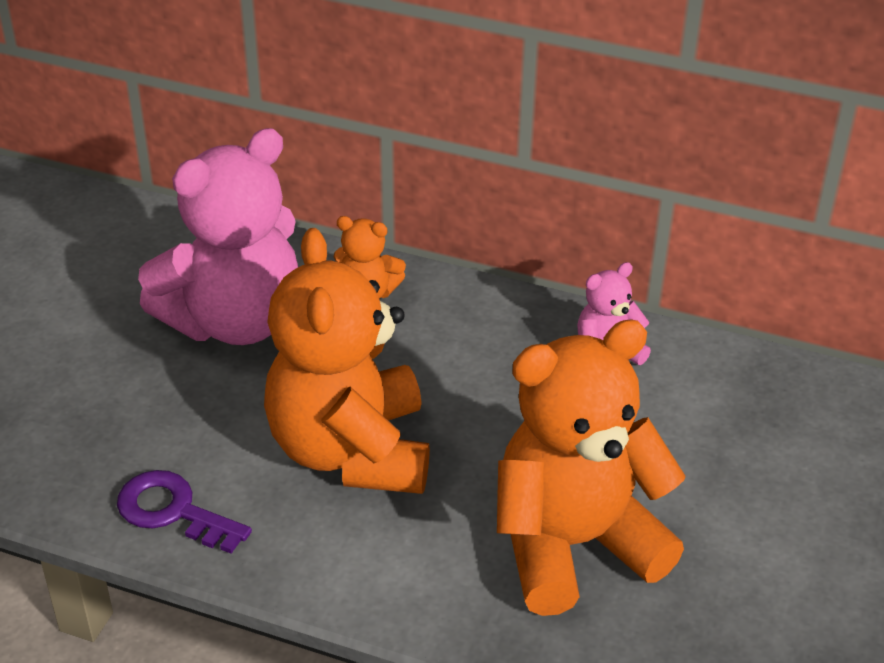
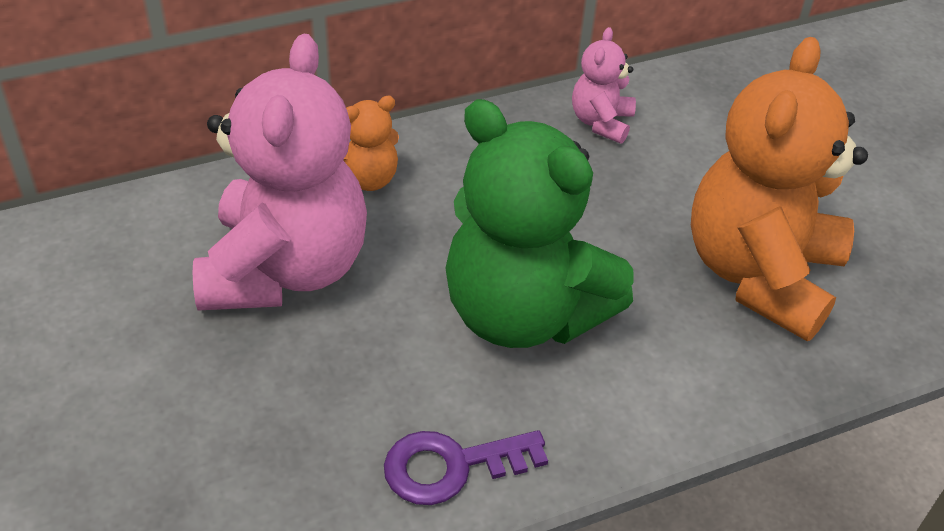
camera: 45 degrees left, 5 degrees up
(351, 451) = (523, 313): orange teddy bear -> green teddy bear

